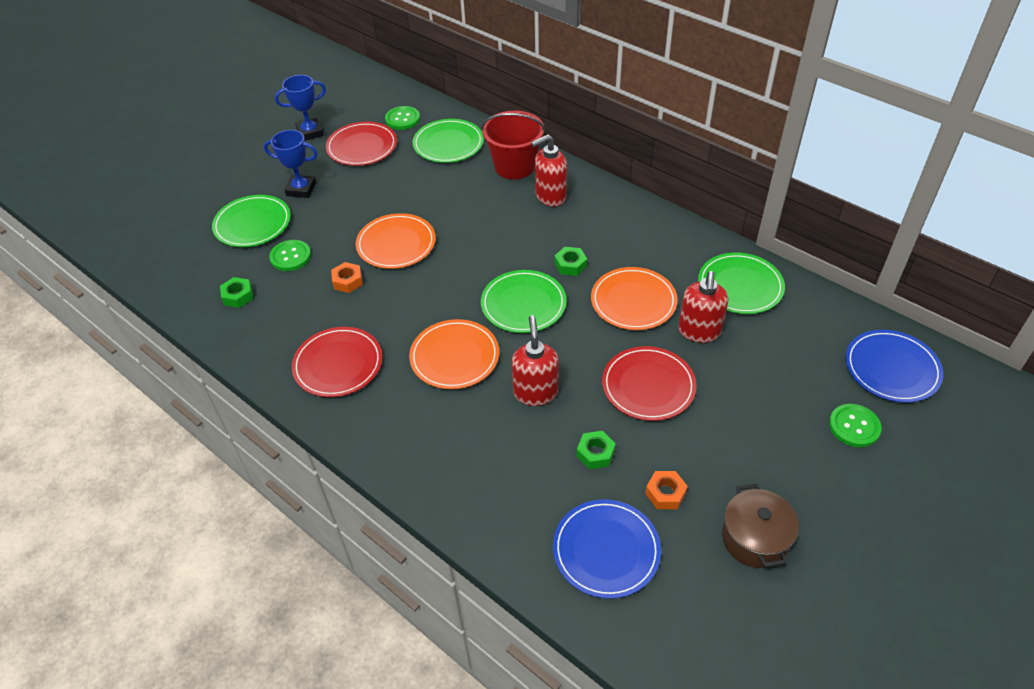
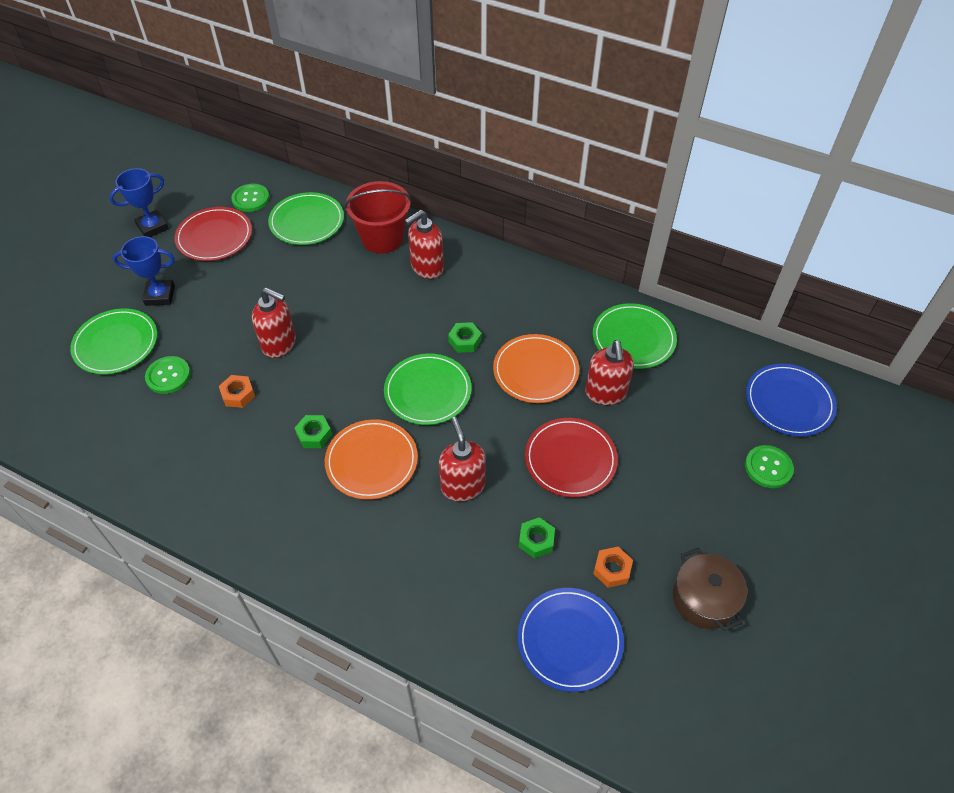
camera: 15 degrees left, 5 degrees up
(238, 296) = (121, 431): green nut -> green nut (314, 435)
(338, 364) = (251, 491): red plate -> none
(396, 244) = (279, 344): orange plate -> red soap dispenser

